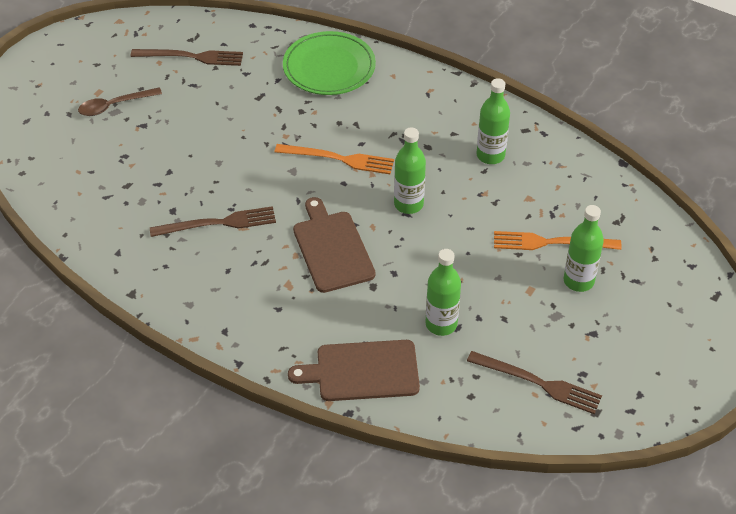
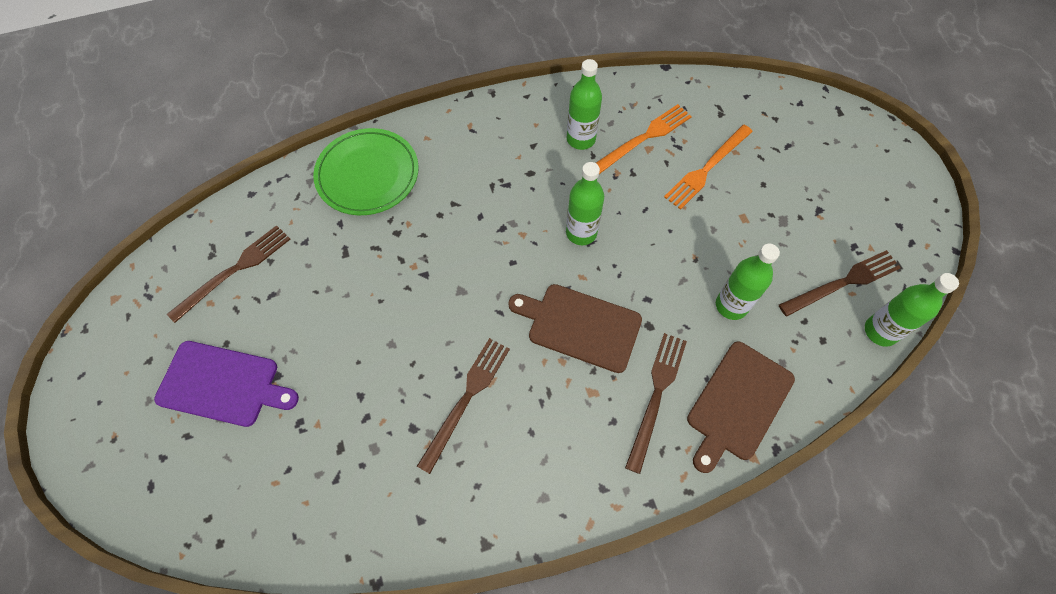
camera: 50 degrees left, 15 degrees up
(114, 105) = (222, 384): brown spoon -> purple cutting board
(321, 321) = (656, 395): none -> brown fork
(339, 159) = (481, 245): orange fork -> orange fork (644, 138)
(578, 281) = (760, 180): green bottle -> green bottle (880, 331)

